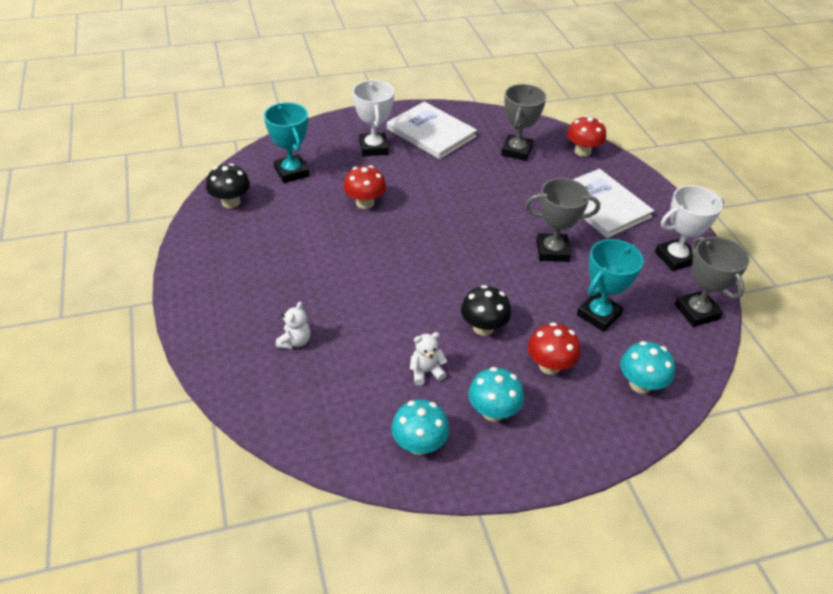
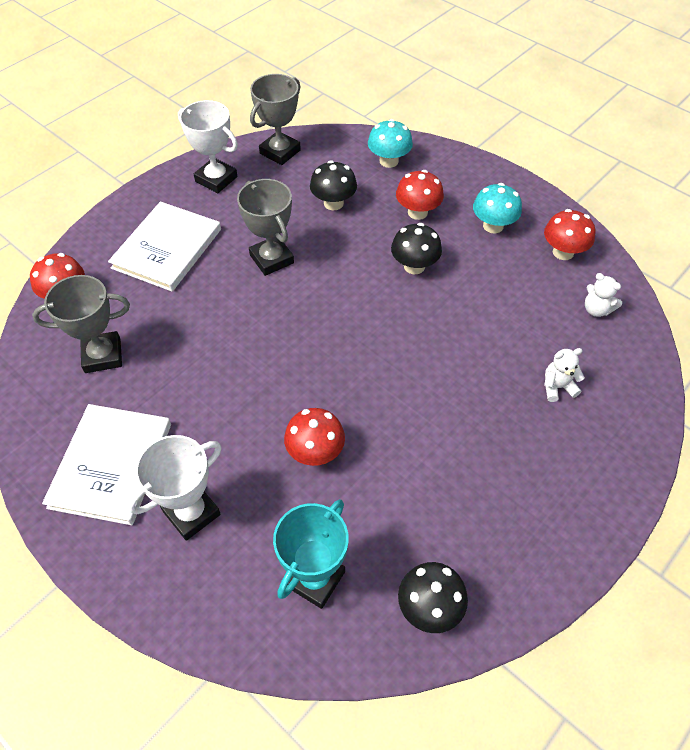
camera: 120 degrees left, 10 degrees up
(419, 444) = (563, 252): turquoise mushroom -> red mushroom
(426, 372) = (496, 280): white teddy bear -> white teddy bear (596, 309)
(598, 315) = (333, 203): turquoise trophy -> black mushroom

